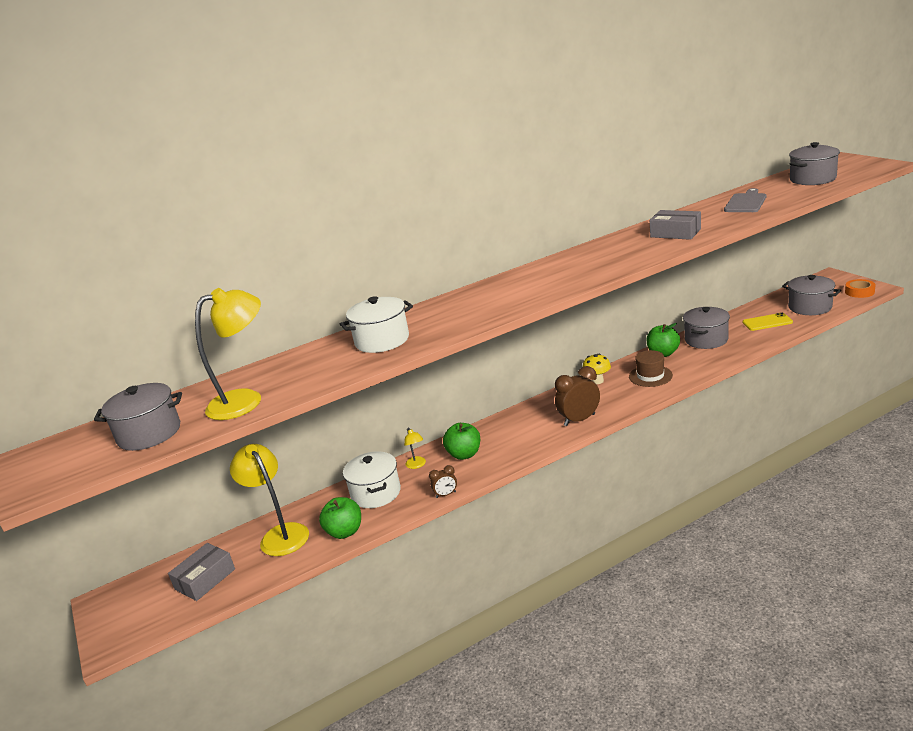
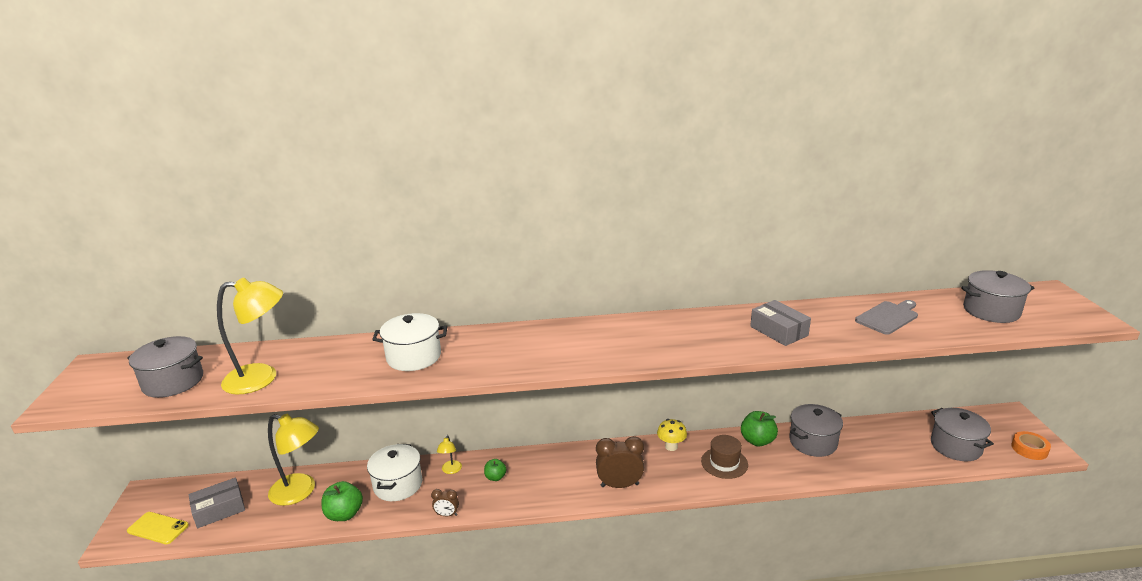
camera: 20 degrees right, 0 degrees up
(280, 534) = (300, 492): yellow lamp -> yellow lamp turned 120 degrees clockwise
(464, 454) = (495, 477): green apple -> green apple, size x0.60
(767, 322) = (893, 447): yellow phone -> yellow phone (158, 528)

